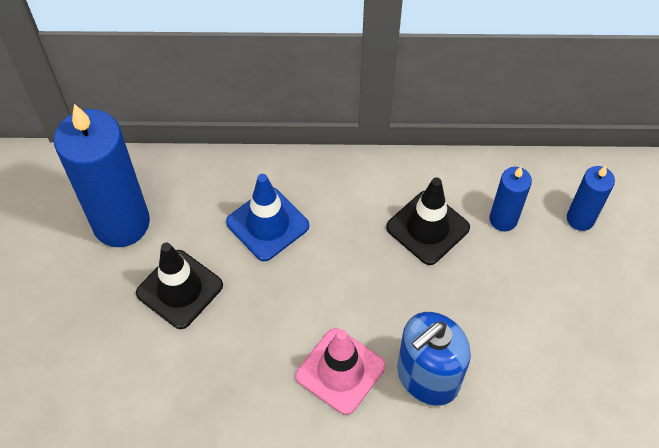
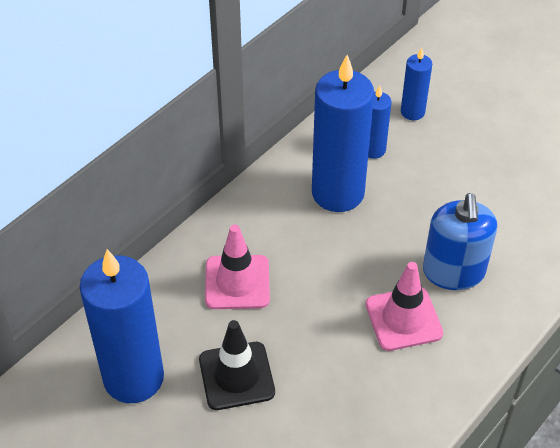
camera: 50 degrees left, 10 degrees down
(267, 224) = (237, 282): blue traffic cone -> pink traffic cone
(427, 227) = (338, 193): black traffic cone -> blue candle

